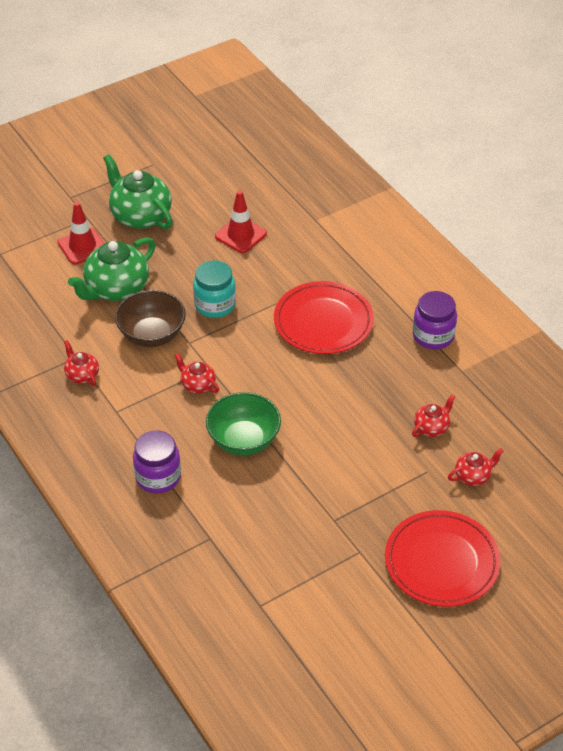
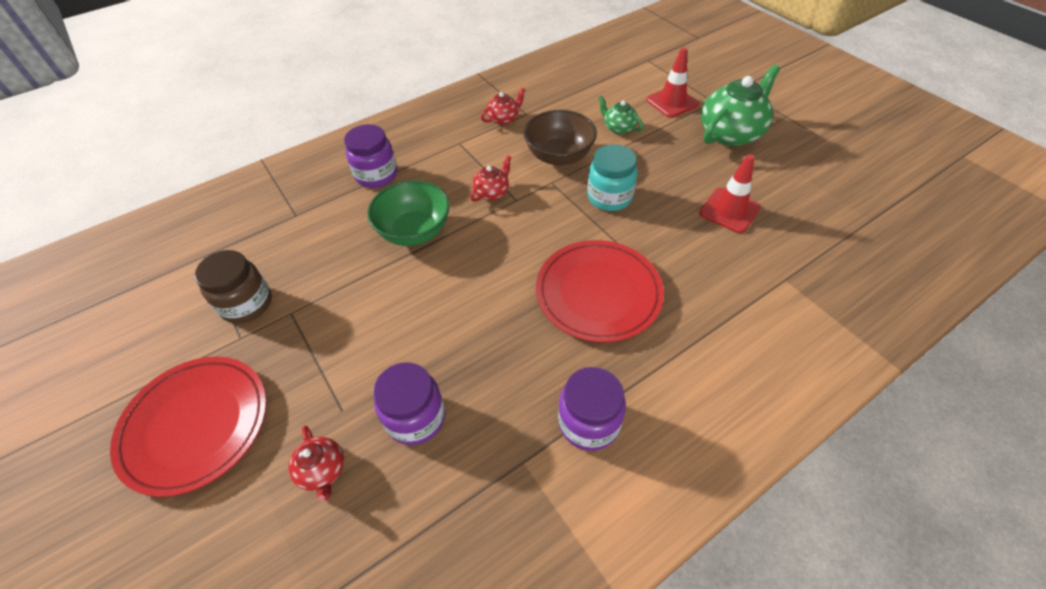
camera: 90 degrees right, 5 degrees up
(116, 289) = (618, 128): green teapot -> green teapot, size x0.51
(323, 555) = (247, 304): none -> brown jar
(432, 427) = (416, 418): red teapot -> purple jar

